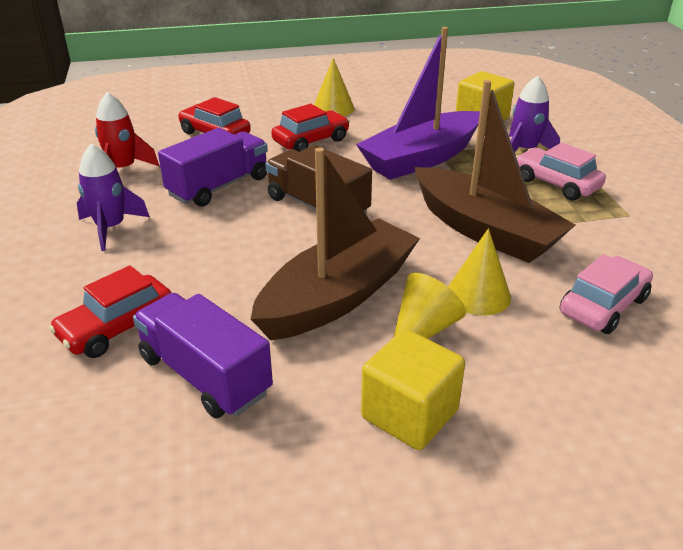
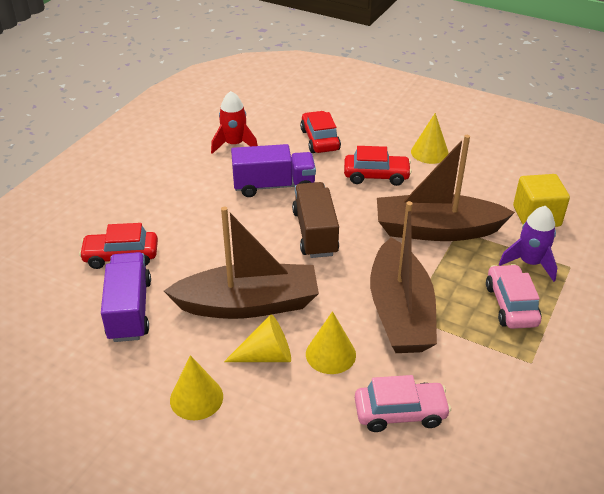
camera: 40 degrees right, 5 degrees up
(111, 228) = (183, 187): purple rocket -> none
(409, 414) = (196, 398): yellow cube -> yellow cone
(422, 158) = (436, 230): purple boat -> brown boat

